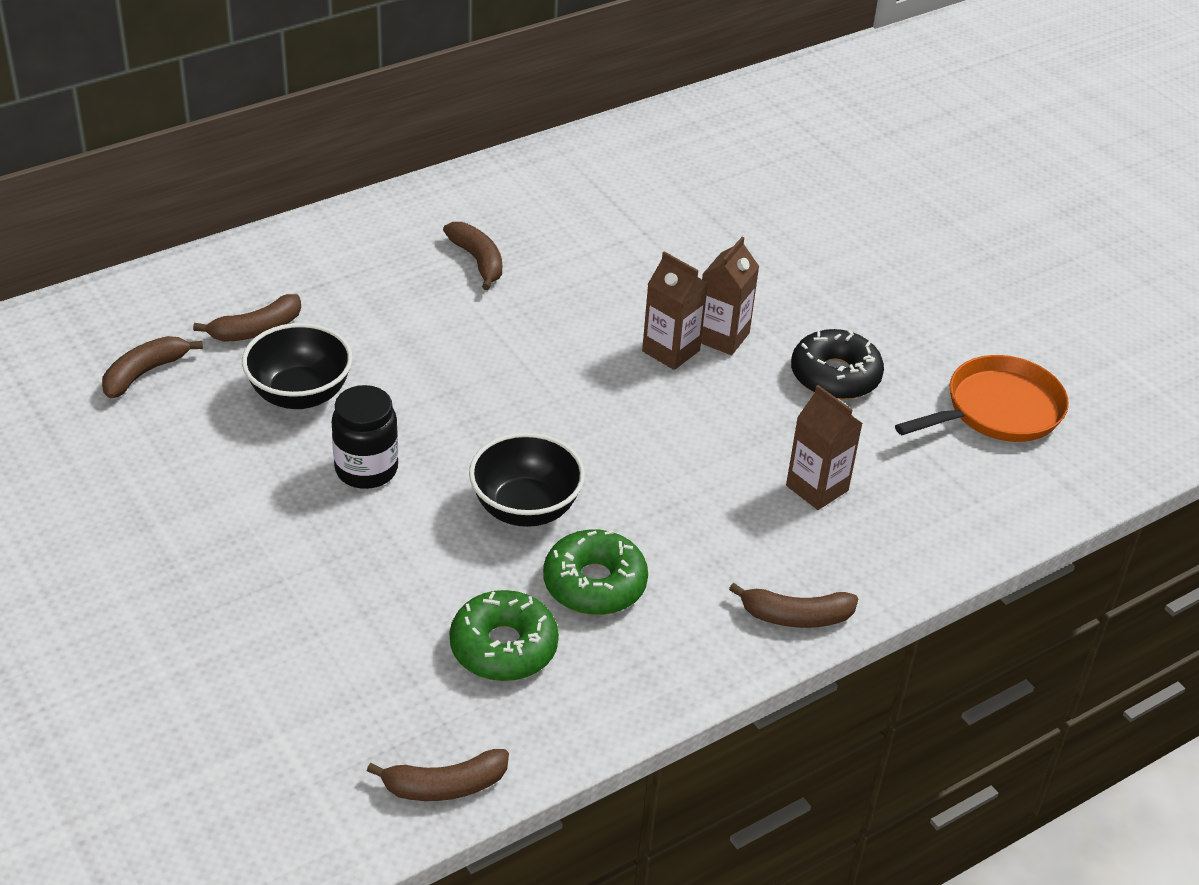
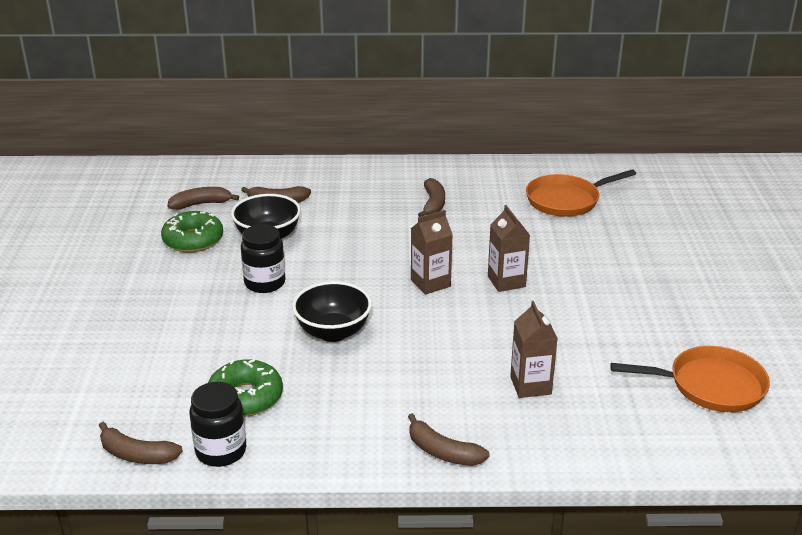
camera: 35 degrees right, 10 degrees down
(544, 732) = (221, 451): none -> black jar
(594, 584) = (333, 385): green donut -> green donut (193, 240)
(641, 198) = (566, 200): none -> orange pan
(722, 337) = (548, 284): brown carton -> brown carton (430, 283)
(835, 376) = (605, 328): black donut -> none

